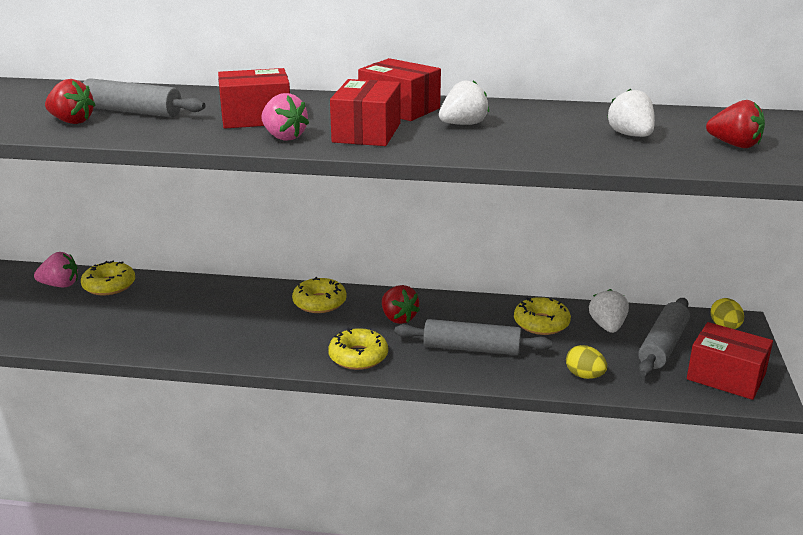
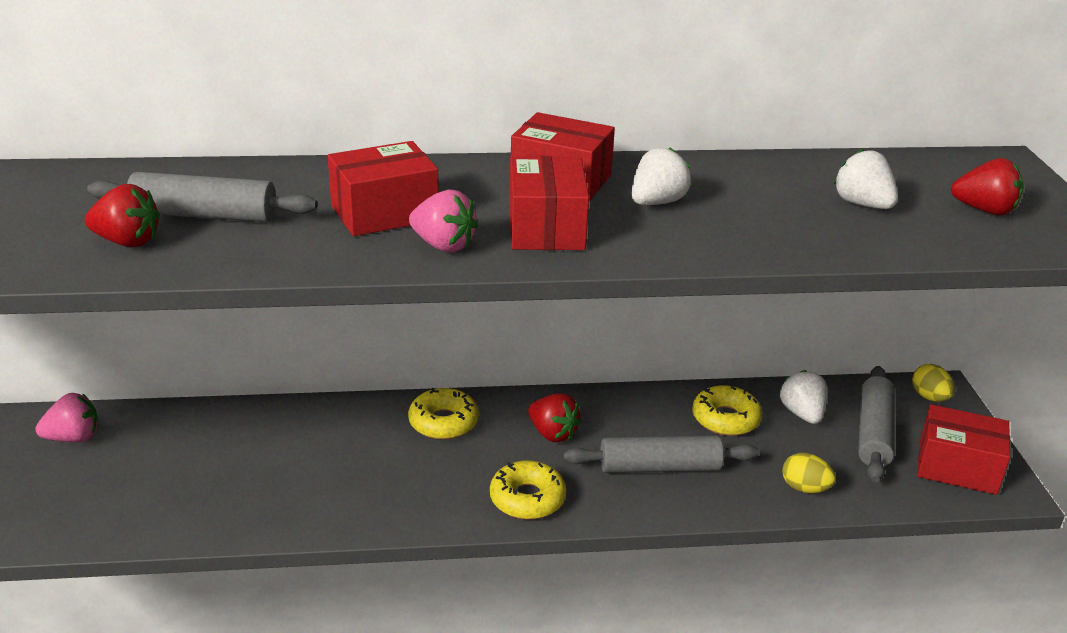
camera: 15 degrees left, 5 degrees up
(109, 285) = (145, 430): yellow donut -> none

